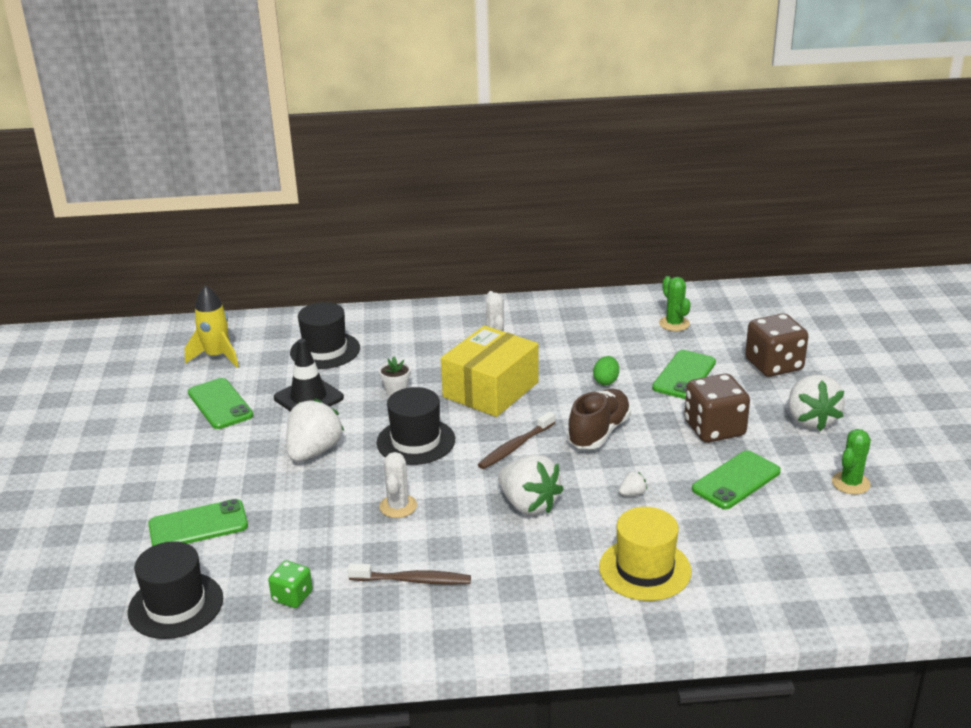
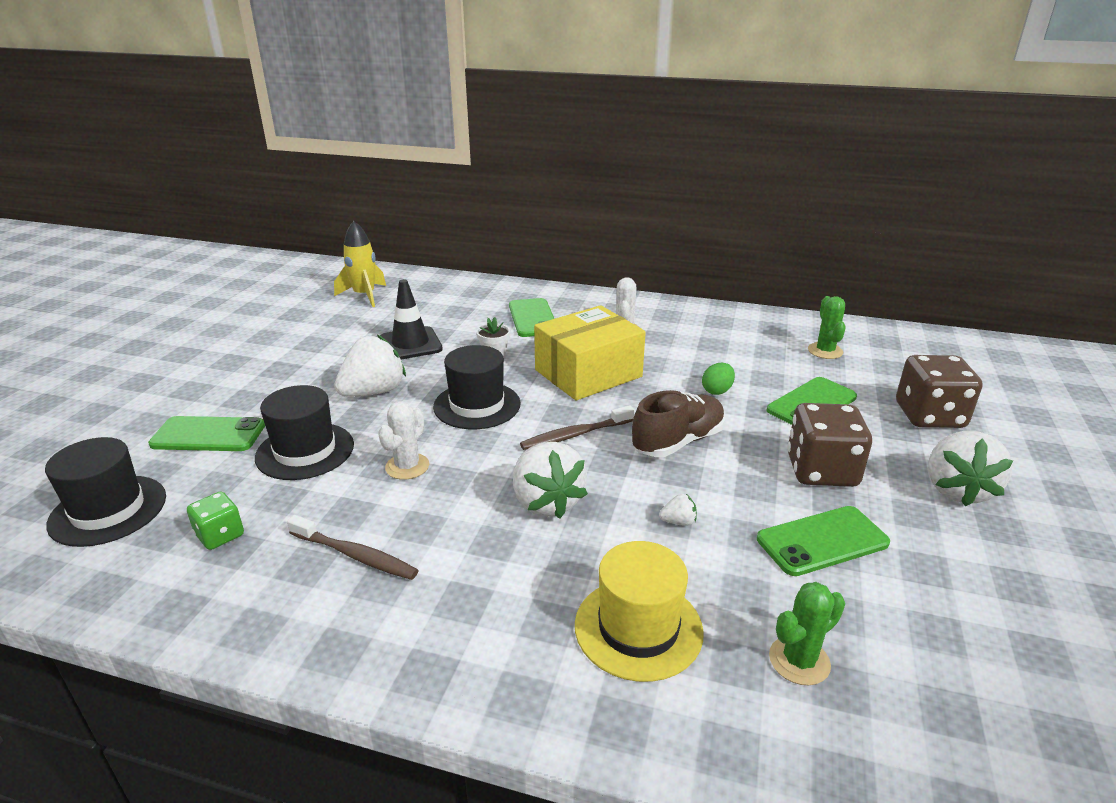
camera: 20 degrees right, 0 degrees up
(220, 404) = (331, 333): green phone -> green phone (532, 318)
(325, 350) = (458, 308): black hat -> black hat (305, 451)
(850, 483) = (990, 588): green cactus -> green cactus (799, 661)

